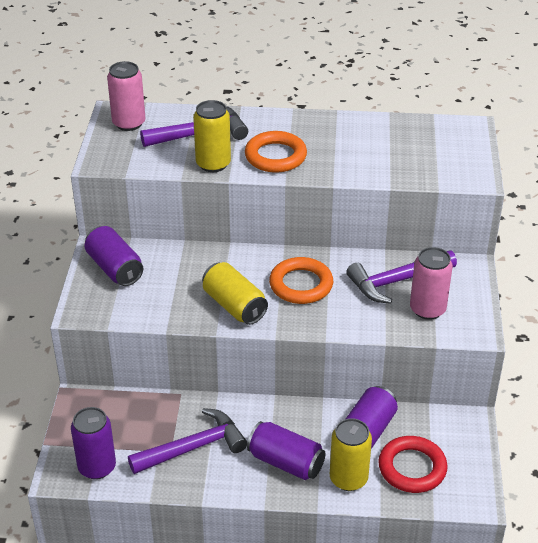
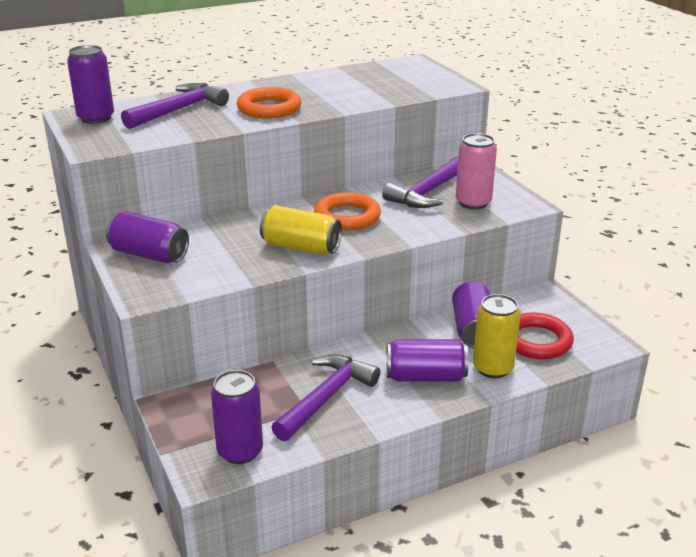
camera: 30 degrees left, 10 degrees down
(129, 123) = (96, 118): pink can -> purple can
(213, 164) = (214, 125): yellow can -> none

